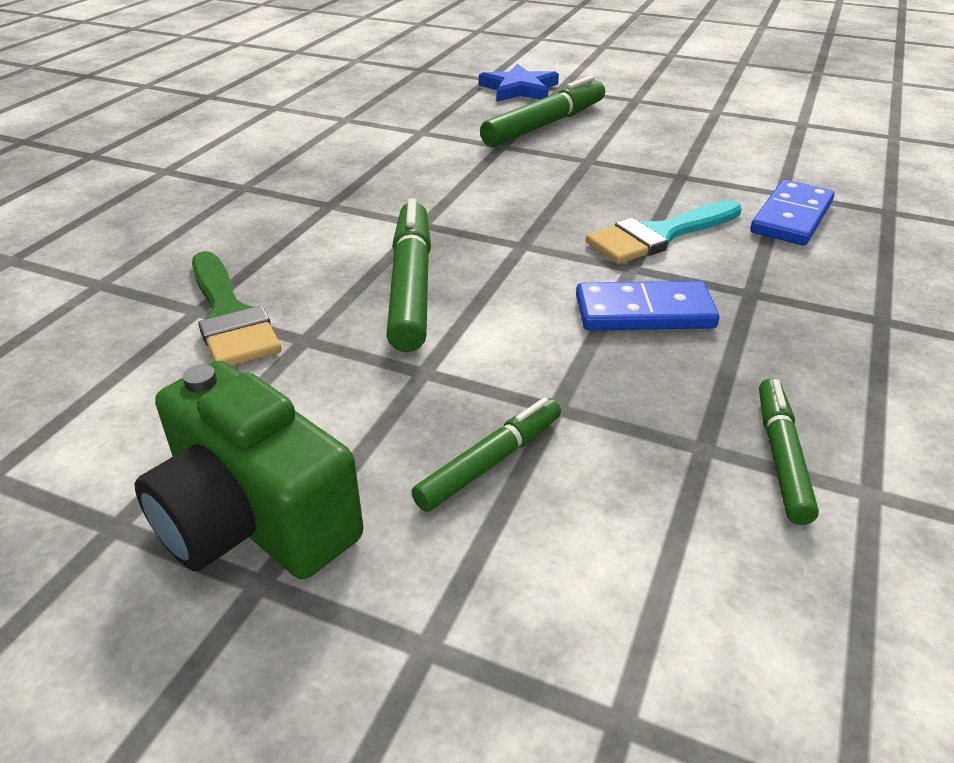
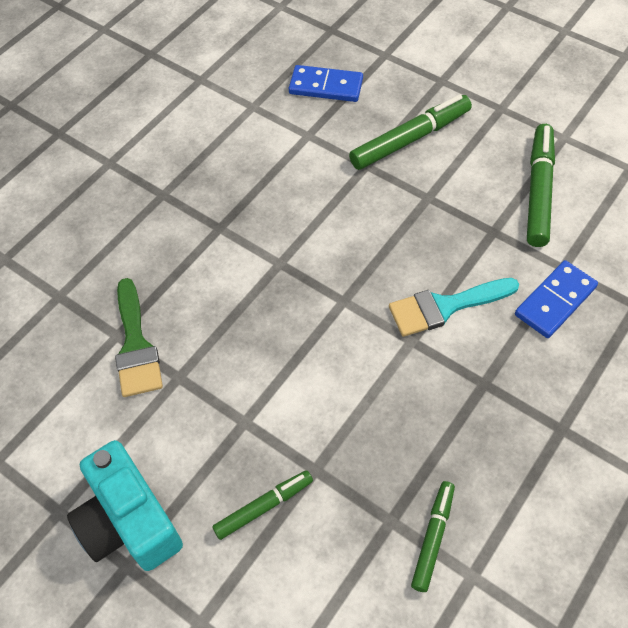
camera: 15 degrees right, 20 degrees up
(253, 518) = (129, 521): green camera -> turquoise camera
(411, 285) = (256, 334): green marker -> green marker (538, 191)
(519, 89) = (406, 77): blue star -> none
(644, 312) = (402, 391): blue domino -> blue domino (326, 86)

